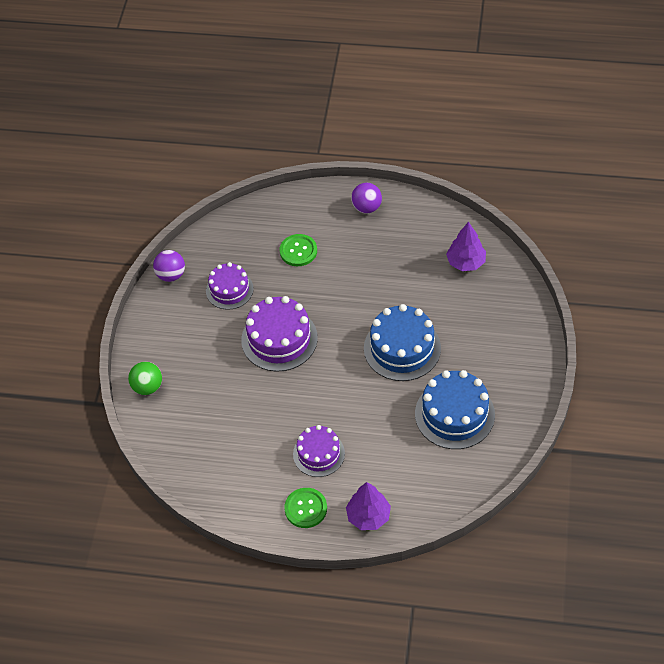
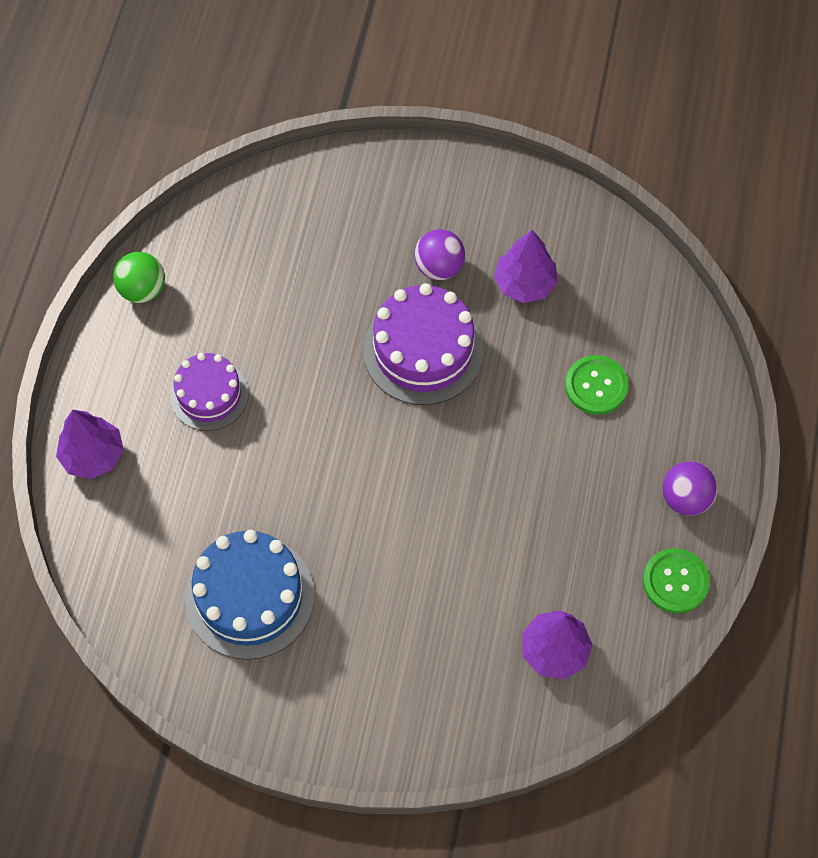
camera: 90 degrees right, 10 degrees up
(147, 387) = (357, 174): green ball -> green ball (143, 289)
(171, 275) = (560, 204): purple ball -> purple ball (439, 267)
(229, 289) = (525, 284): purple cake -> purple tree
(305, 508) = (121, 372): green button -> green button (675, 581)
(402, 348) = (386, 529): blue cake -> none

